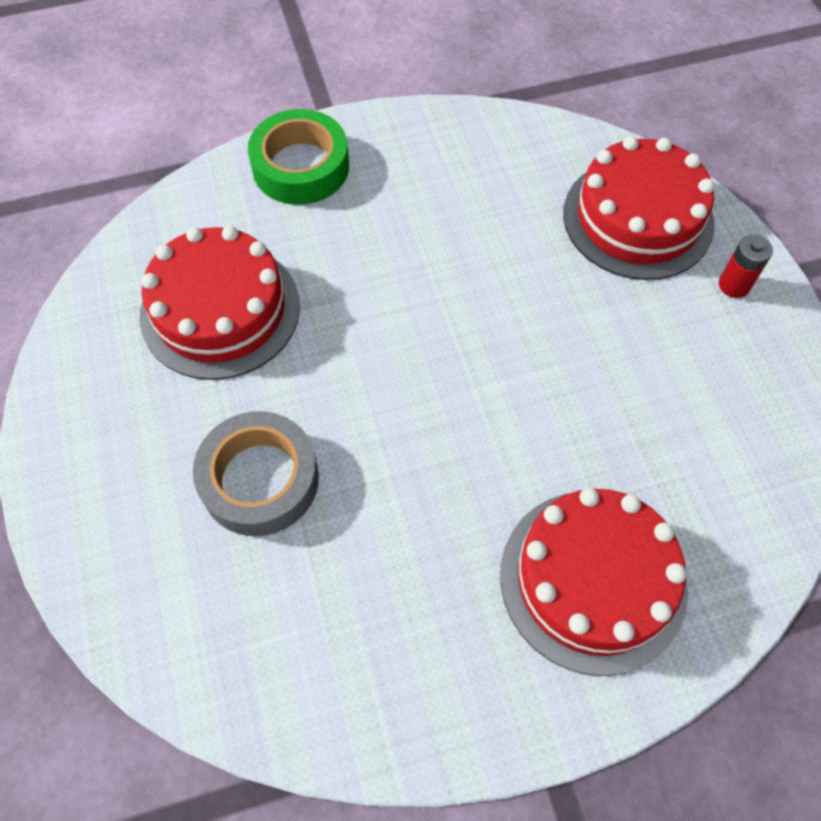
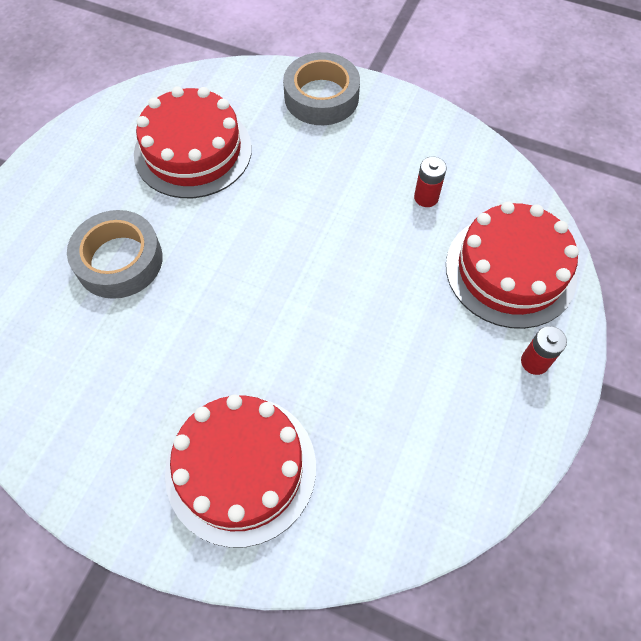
camera: 40 degrees right, 0 degrees up
(301, 166) = (321, 97): green tape -> grey tape
(501, 201) = (426, 197): none -> red battery

